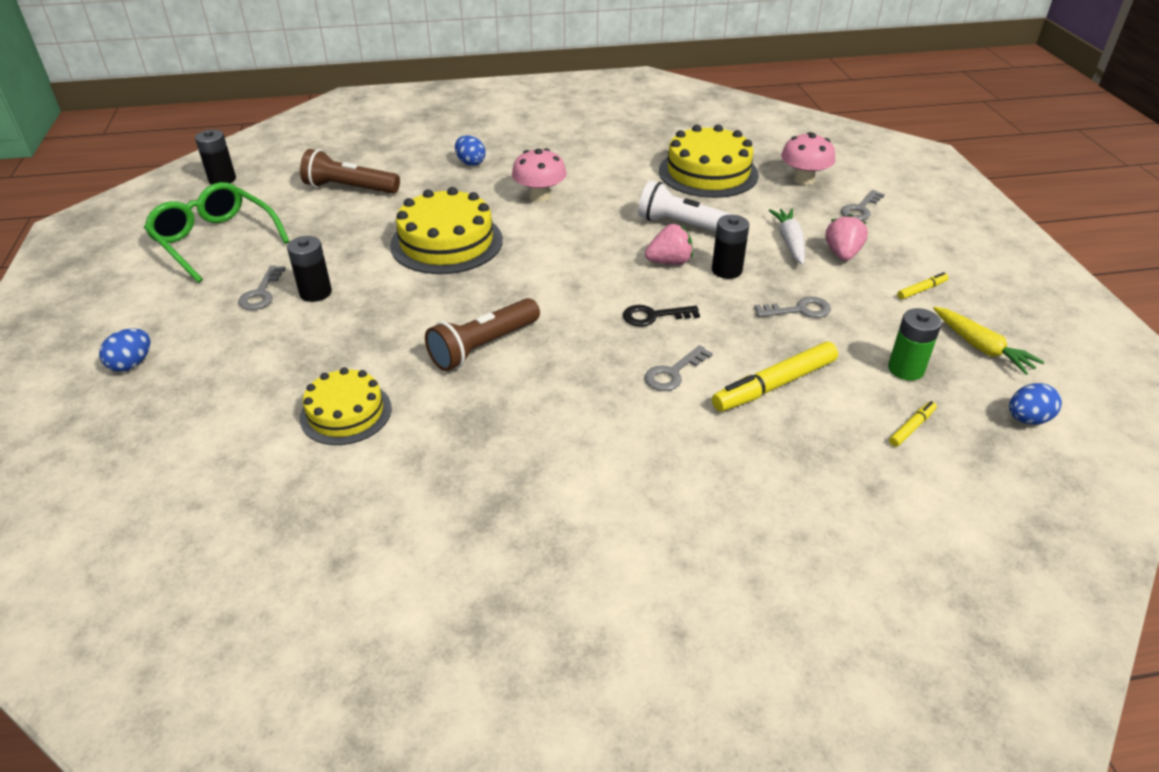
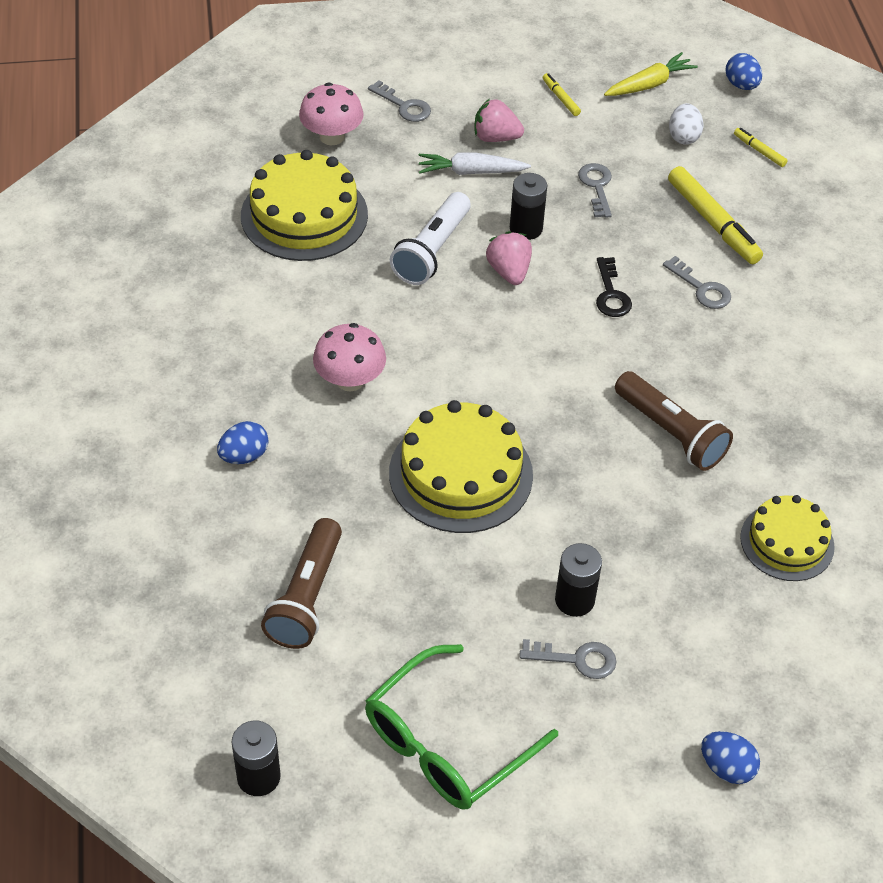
camera: 90 degrees left, 10 degrees up
(905, 369) = (683, 137): green battery -> white egg

